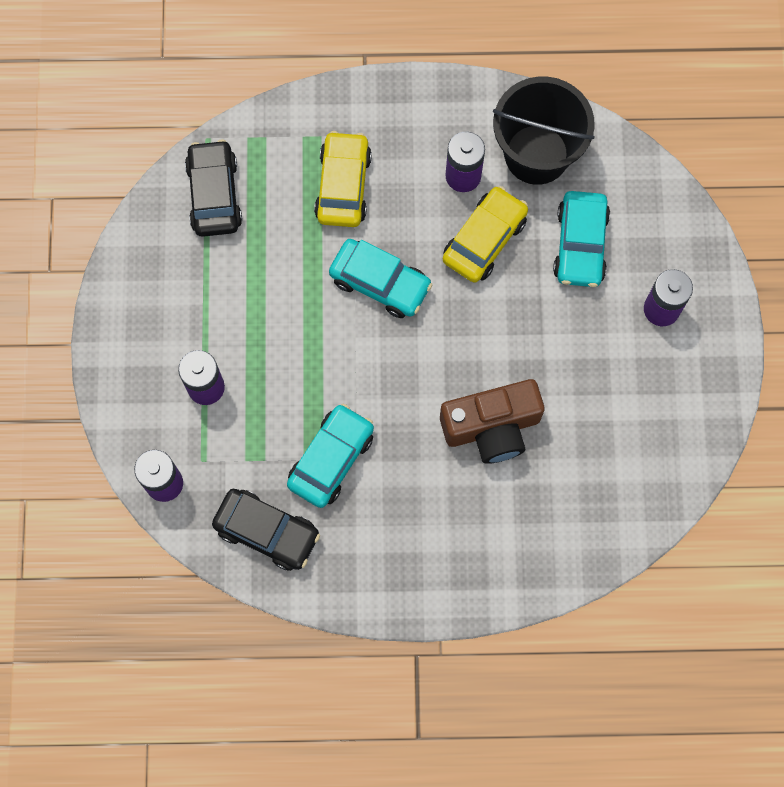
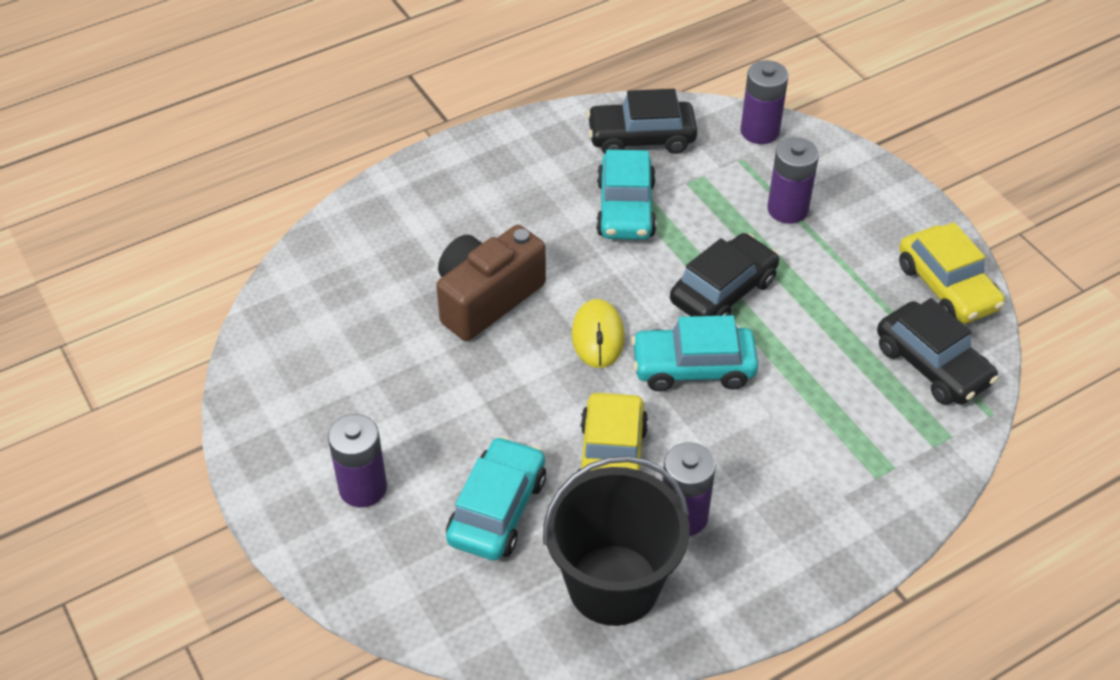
camera: 150 degrees right, 25 degrees down
(312, 337) = (723, 291): none -> black car
(343, 185) = (808, 439): yellow car -> yellow car (947, 287)
(430, 347) = (598, 336): none -> yellow mouse
(580, 245) = (497, 509): turquoise car -> turquoise car turned 45 degrees clockwise

